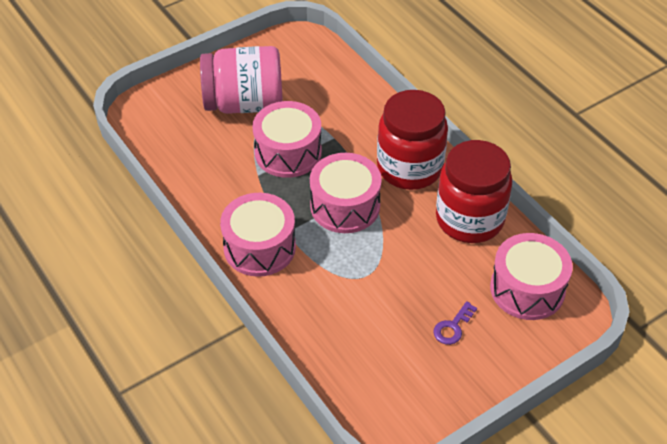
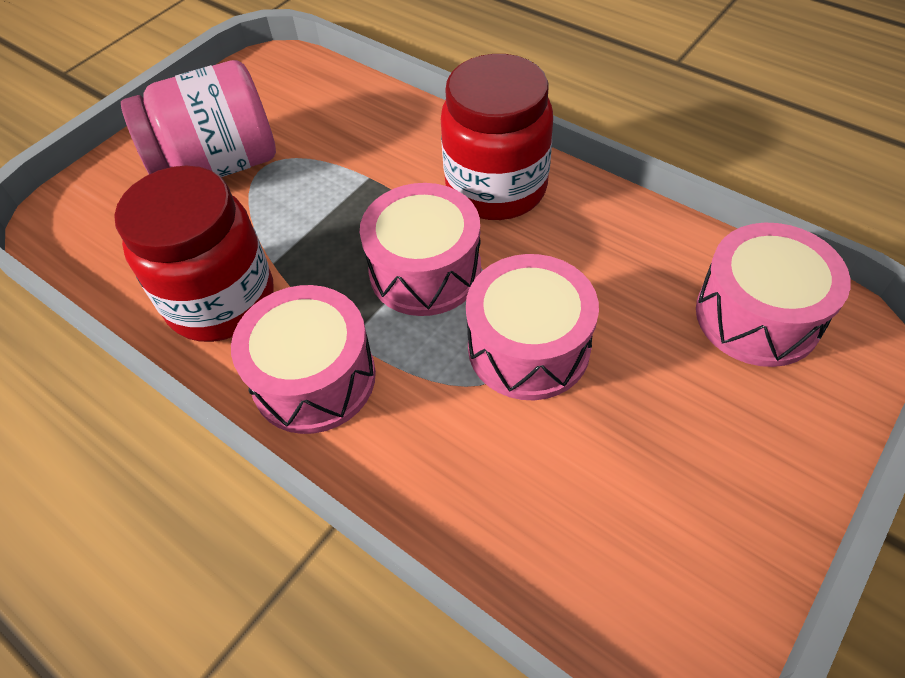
camera: 15 degrees left, 5 degrees up
(288, 152) = (308, 216): pink drum -> pink drum (528, 347)
(452, 327) = (681, 416): purple key -> none
(469, 219) = (617, 236): red jar -> red jar (221, 301)

